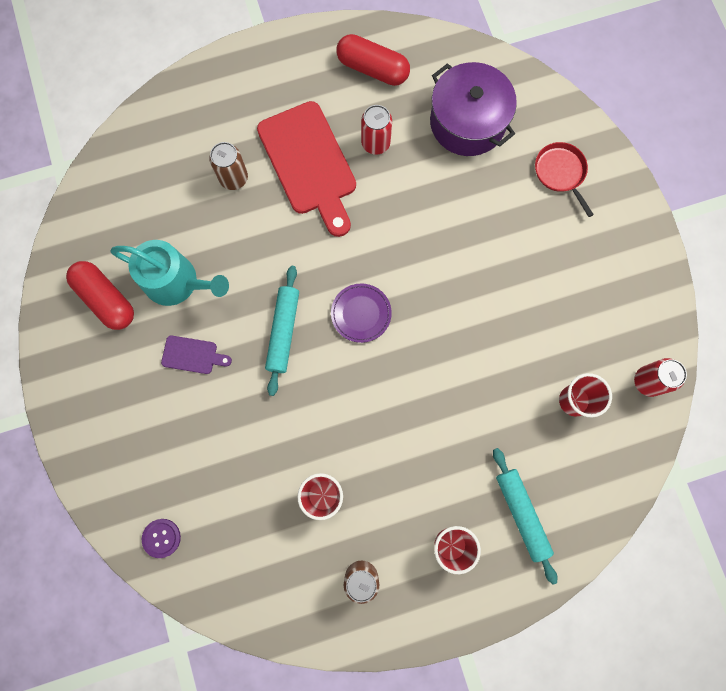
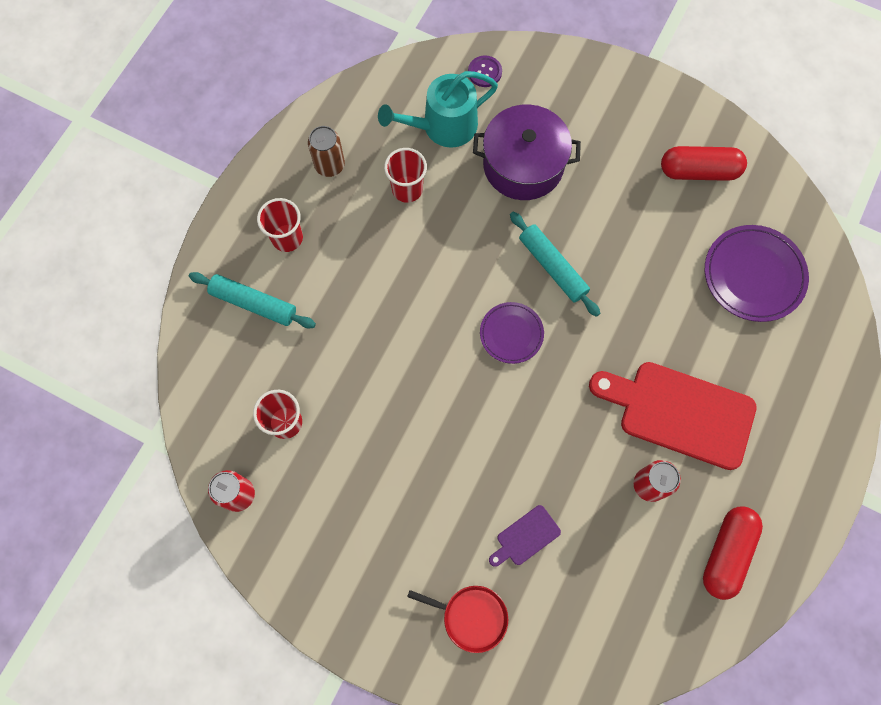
camera: 135 degrees right, 5 degrees down
(160, 197) = (753, 275): none -> purple plate
(177, 282) = (666, 228): turquoise watering can -> turquoise watering can (443, 126)
(192, 355) = (596, 192): purple cutting board -> purple cutting board (525, 537)
(233, 178) = (721, 343): brown can -> none
(372, 69) = (726, 553): red capsule -> red capsule turned 45 degrees counterclockwise
(467, 122) = (596, 584): purple pot -> purple pot (523, 165)

